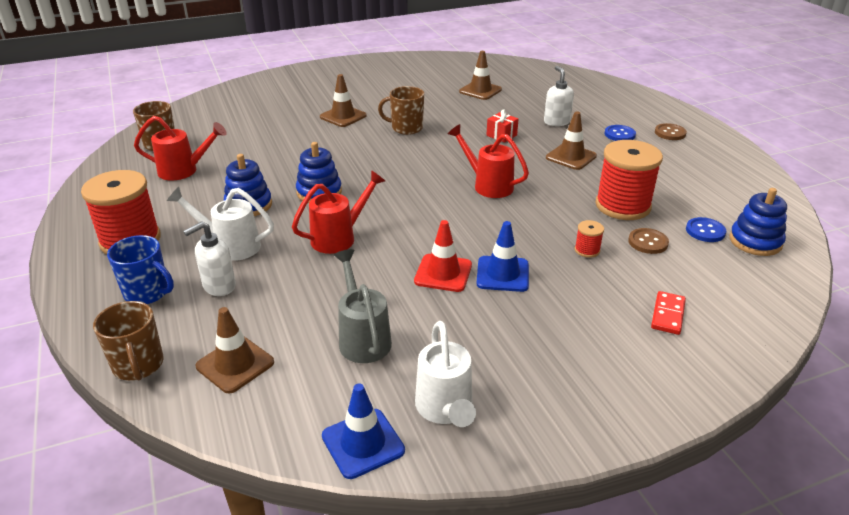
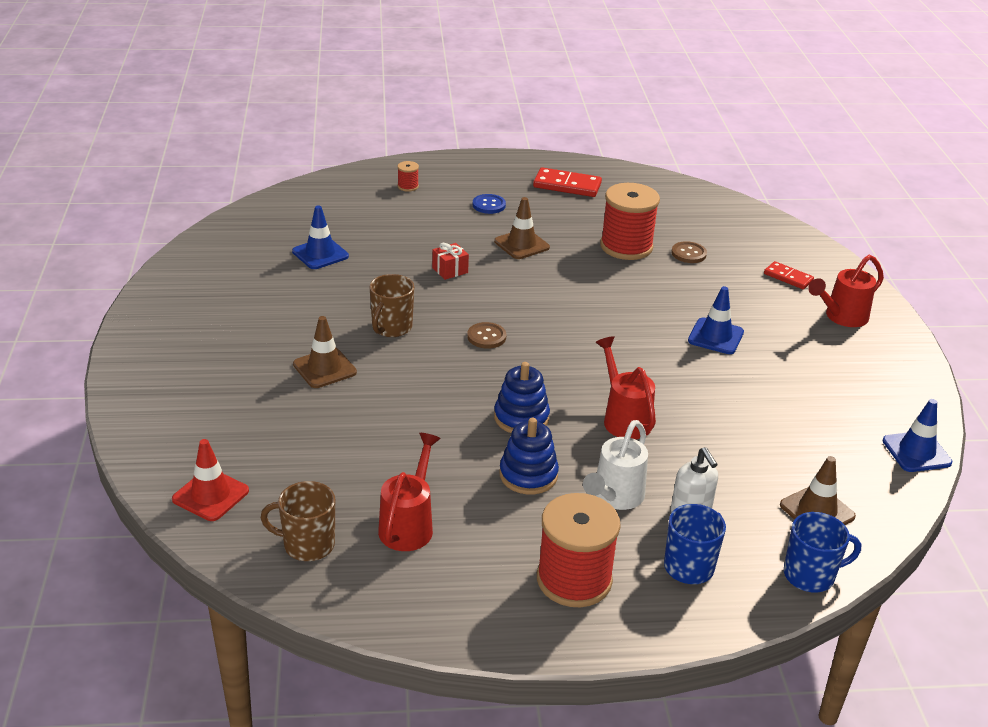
camera: 75 degrees left, 0 degrees up
(138, 365) = (810, 575): brown mug -> blue mug
(363, 338) = (791, 431): grey watering can -> none
(443, 273) = (705, 367): red traffic cone -> red traffic cone (210, 495)
(445, 409) = (883, 405): white watering can -> none
(480, 91) = (320, 254): brown traffic cone -> blue traffic cone
(488, 185) = (556, 305): red watering can -> red watering can (841, 317)
(556, 122) = (438, 230): white soap dispenser -> none
(587, 250) = (691, 285): red spool -> red spool (408, 186)
(670, 133) = (501, 180): brown button -> brown button (486, 337)
(701, 162) = (567, 185): none -> red domino
(705, 231) = (680, 223): blue button -> none
(755, 241) = (702, 208): blue stacking toy -> none

